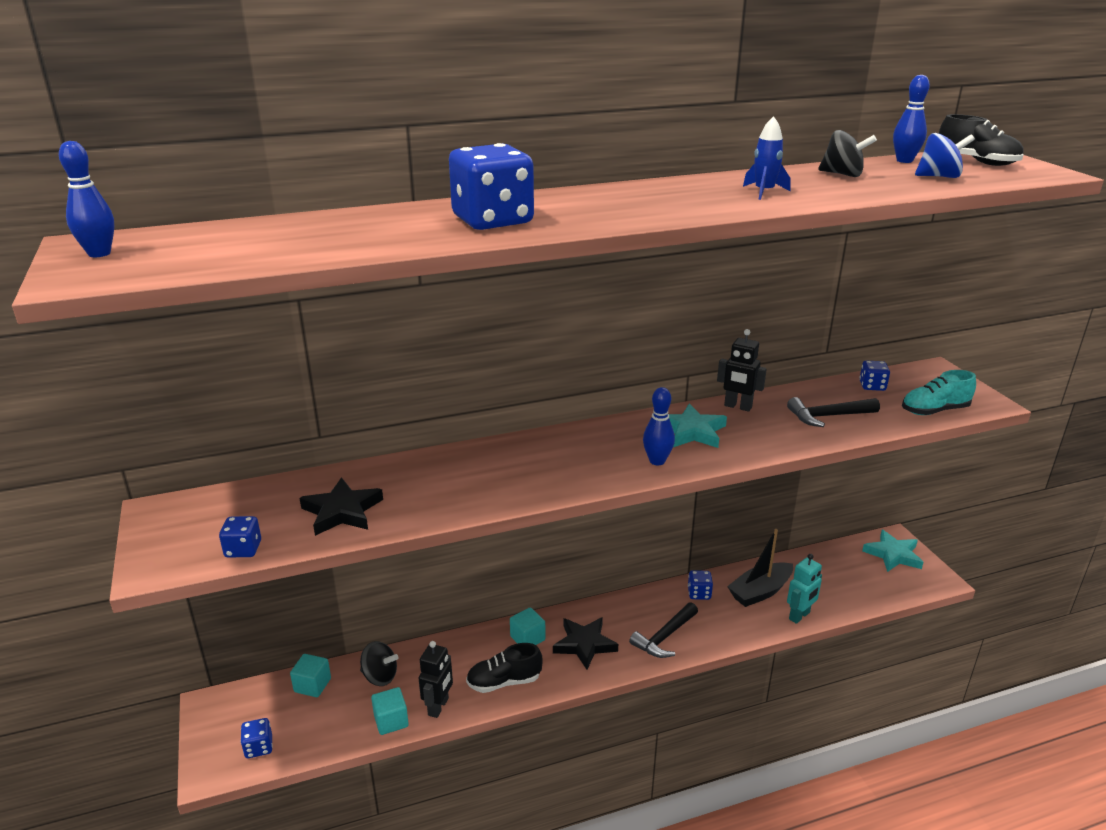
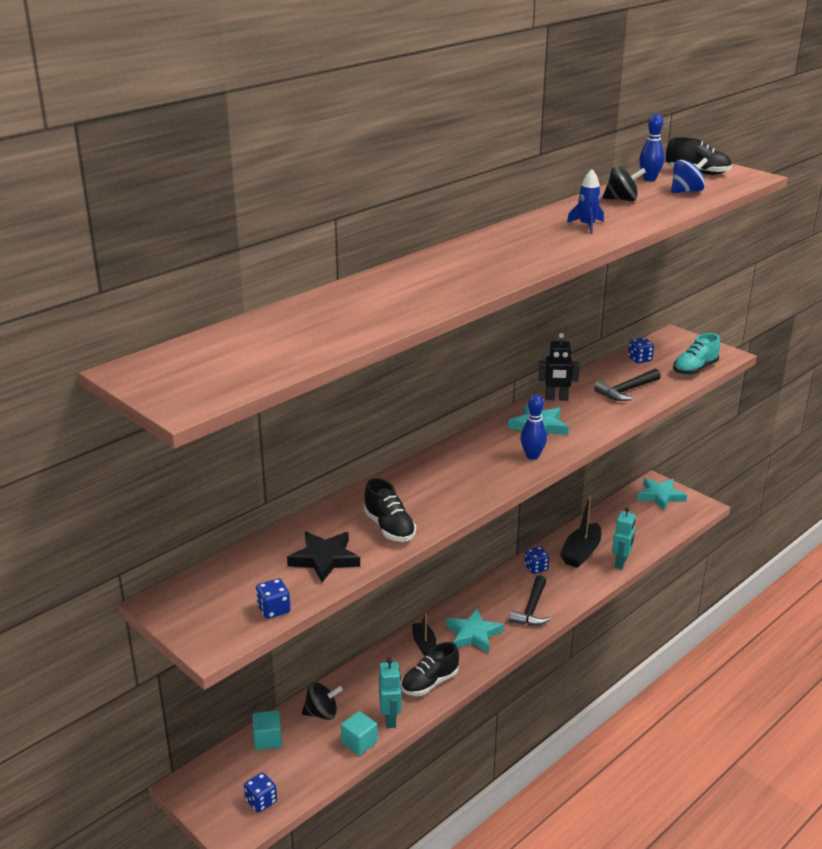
camera: 25 degrees left, 0 degrees up
(99, 253) = (163, 377): blue bowling pin -> none
(436, 497) = (389, 528): none -> black shoe
(438, 707) = (390, 719): black robot -> turquoise robot
(492, 220) = (428, 287): blue dice -> none
(527, 638) = (424, 644): turquoise cube -> black boat
(584, 644) = (473, 634): black star -> turquoise star

